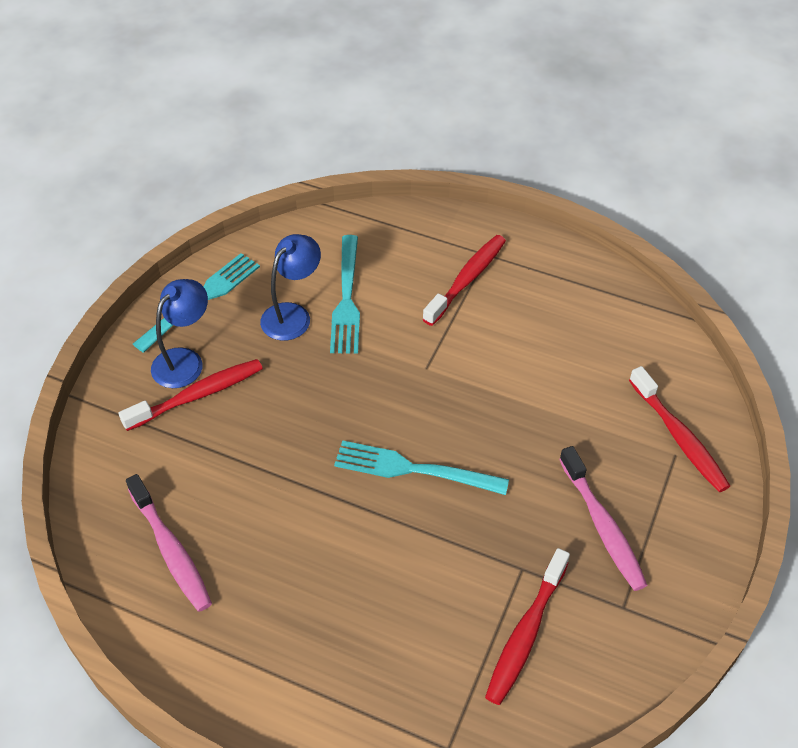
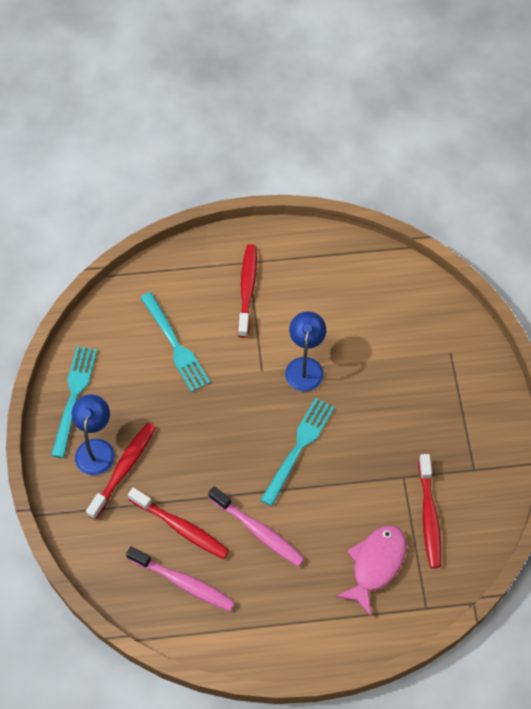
camera: 30 degrees left, 10 degrees up
(292, 314) = (146, 376): blue lamp -> blue lamp (305, 366)
(413, 469) = (299, 447): turquoise fork -> turquoise fork turned 135 degrees clockwise
(416, 656) = (375, 565): none -> pink fish
(603, 526) = (434, 424): pink toothbrush -> pink toothbrush (258, 531)
(679, 437) = (446, 339): red toothbrush -> red toothbrush (181, 528)

